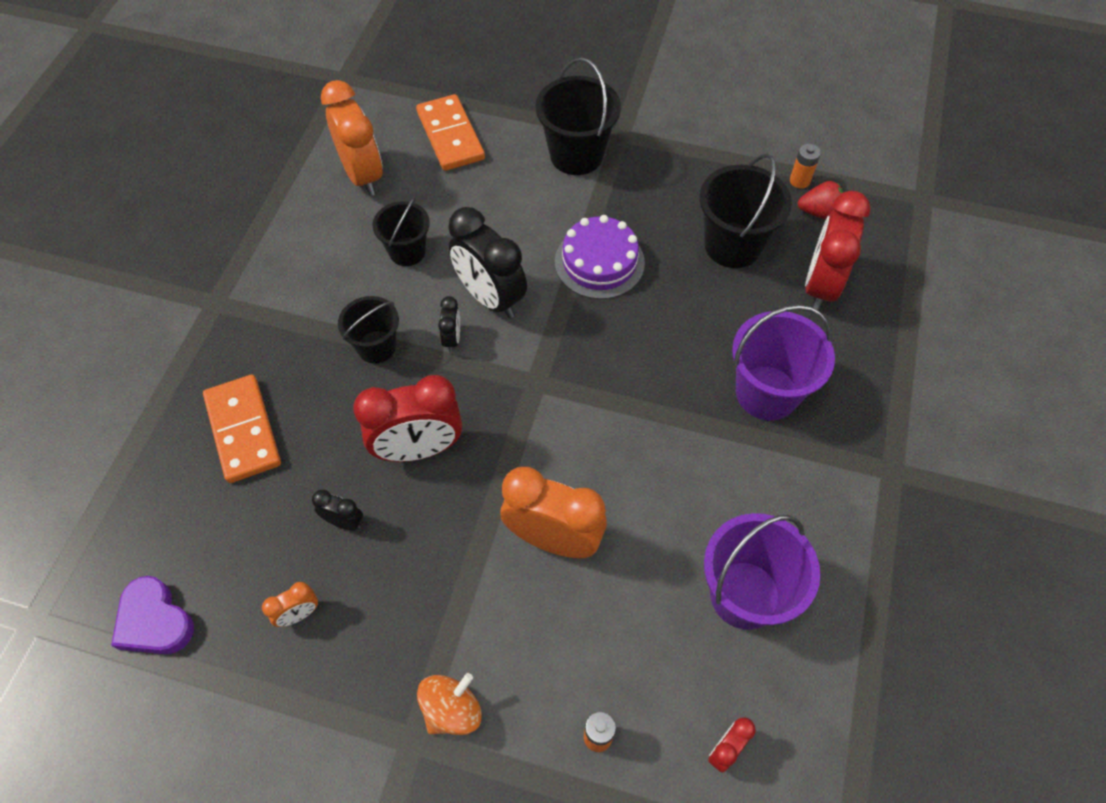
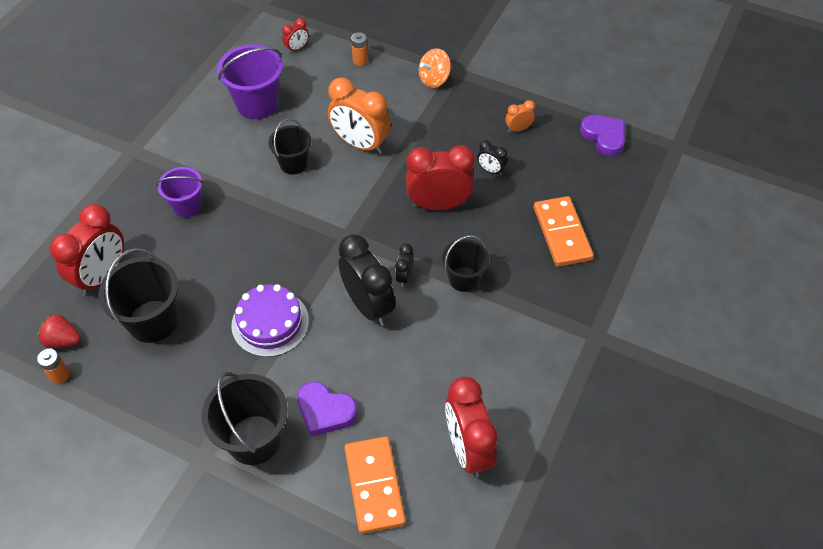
camera: 170 degrees left, 5 degrees down
(363, 175) = (467, 449): orange clock -> red clock
(407, 251) = (432, 358): black bucket -> black bucket (293, 163)
(513, 187) = (325, 411): none -> purple heart
(766, 393) = (187, 206): purple bucket -> purple bucket, size x0.63

